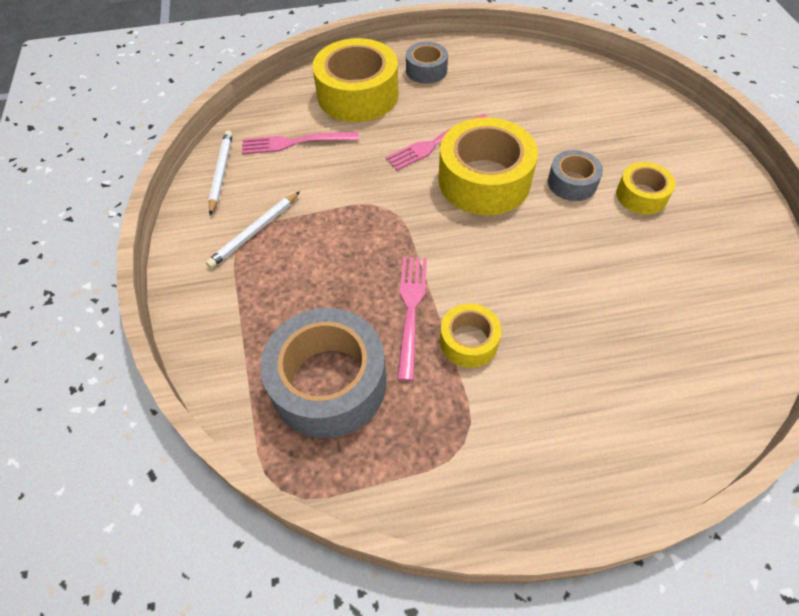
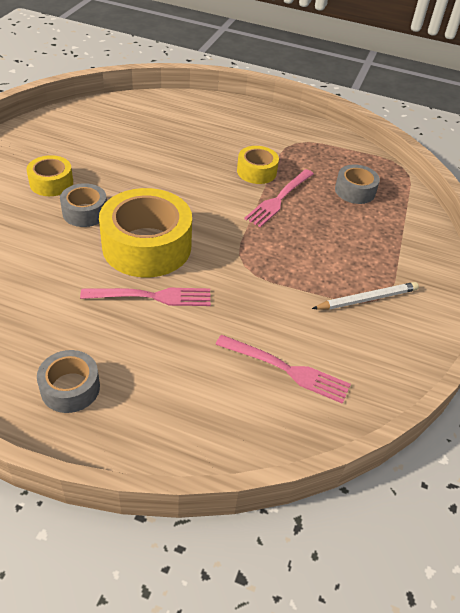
camera: 155 degrees left, 10 degrees down
(221, 173) = (380, 373): white pencil -> none
(329, 383) = (355, 191): grey tape -> grey tape, size x0.53
(358, 95) = (177, 396): yellow tape -> none

